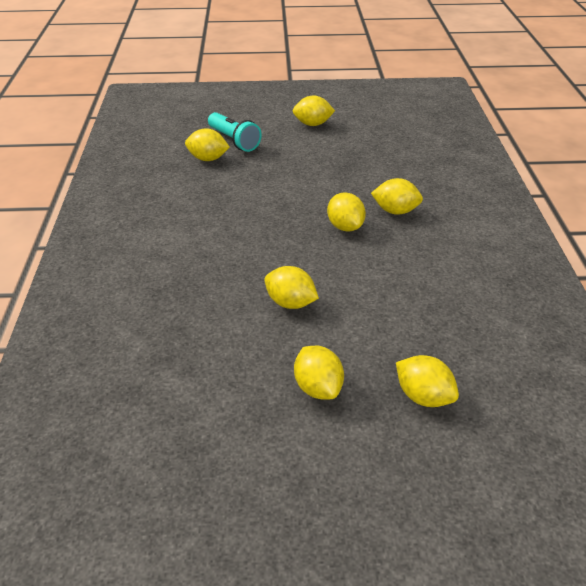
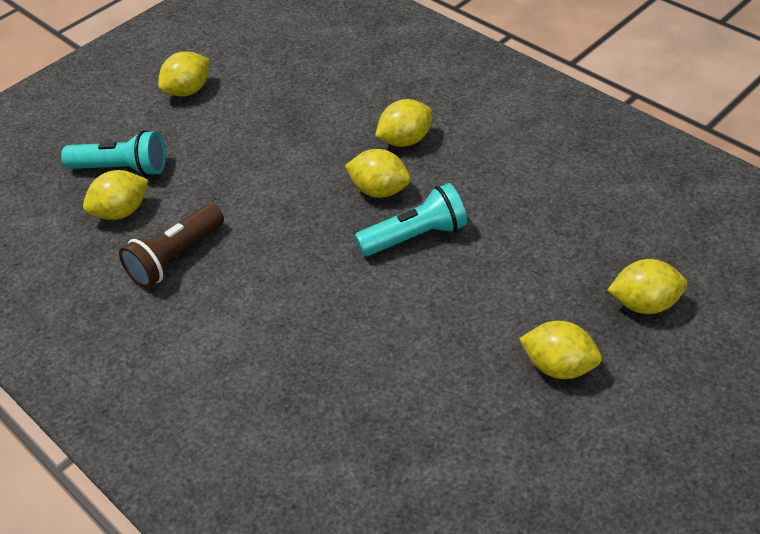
camera: 40 degrees left, 5 degrees up
(202, 193) = (176, 257): none -> brown flashlight
(290, 302) = (432, 307): yellow lemon -> none
(332, 261) = (415, 236): none -> turquoise flashlight

